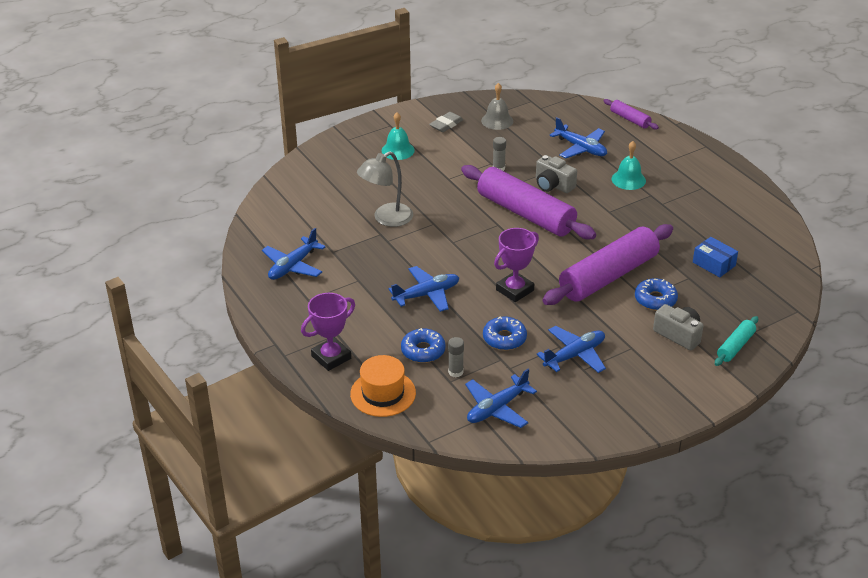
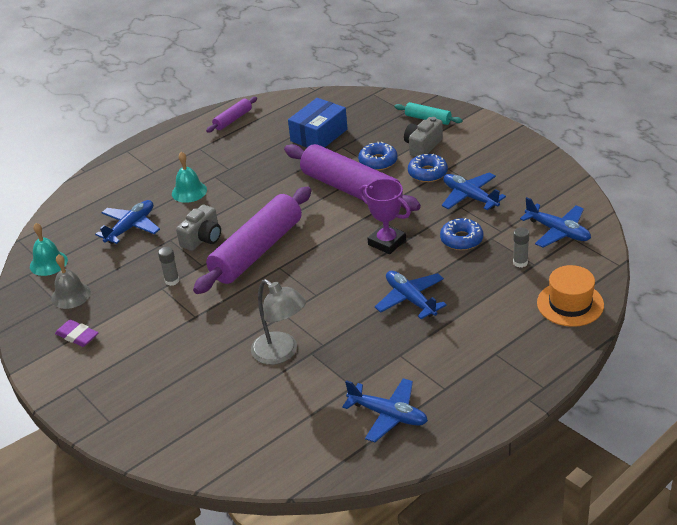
camera: 95 degrees left, 0 degrees up
(331, 357) = (533, 350): purple trophy -> none
(398, 150) = (135, 369): turquoise bell -> turquoise bell (48, 263)
(423, 351) = (498, 288): blue donut -> blue donut (427, 173)
(446, 124) = (77, 336): grey eraser -> purple eraser
(630, 119) = (74, 200): purple rolling pin -> purple rolling pin (233, 119)
(714, 264) = (319, 135): blue box -> blue box, size x1.52

